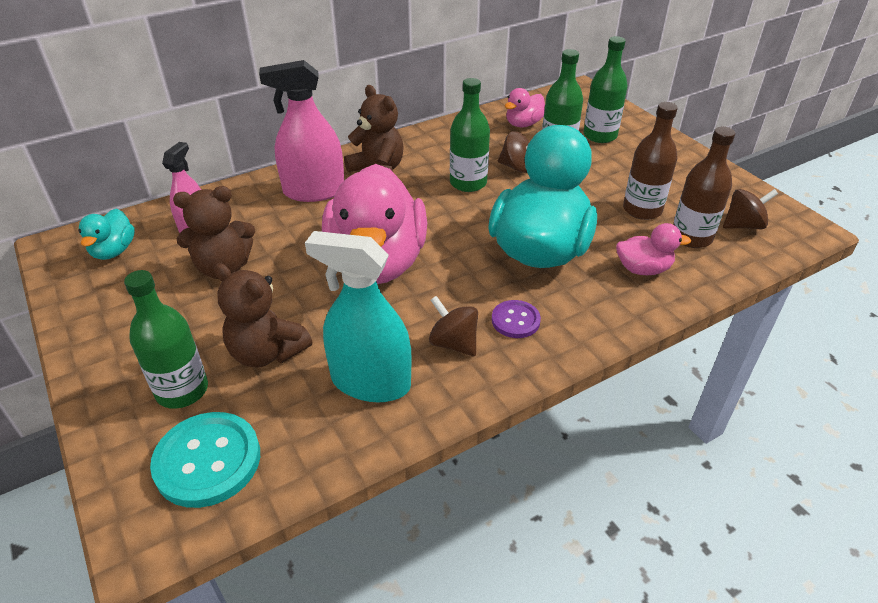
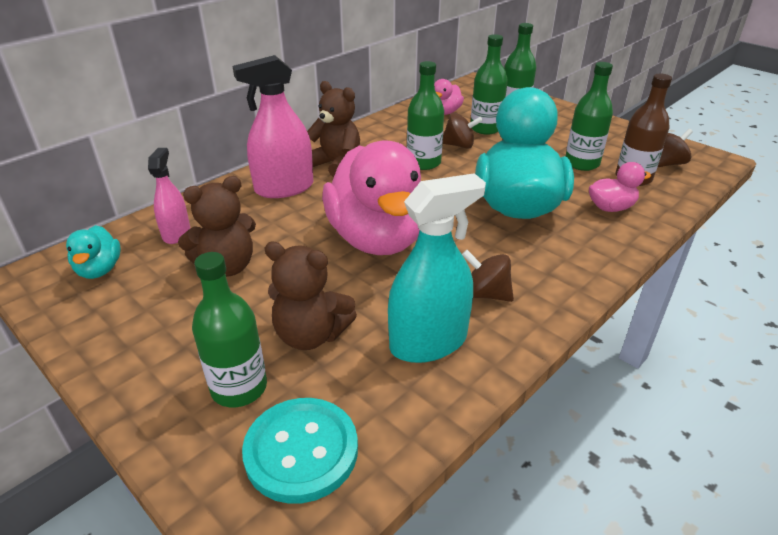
camera: 15 degrees left, 5 degrees down
(370, 382) = (428, 342): turquoise spray bottle -> turquoise spray bottle turned 150 degrees clockwise
(515, 320) = (530, 265): purple button -> none
(642, 210) = (582, 163): brown bottle -> green bottle

